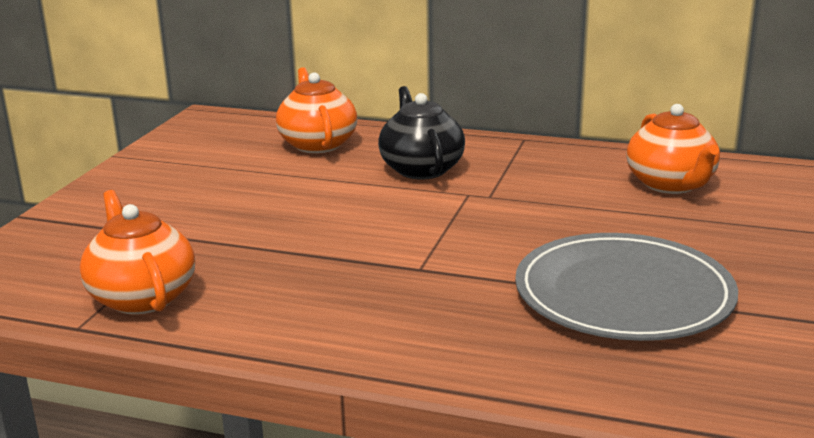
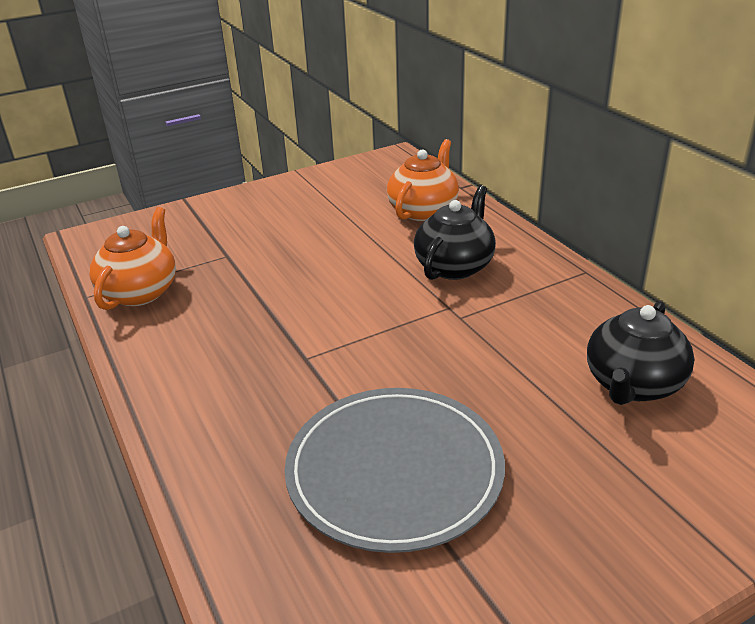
camera: 45 degrees right, 10 degrees up
(671, 185) = (633, 385): orange teapot -> black teapot

